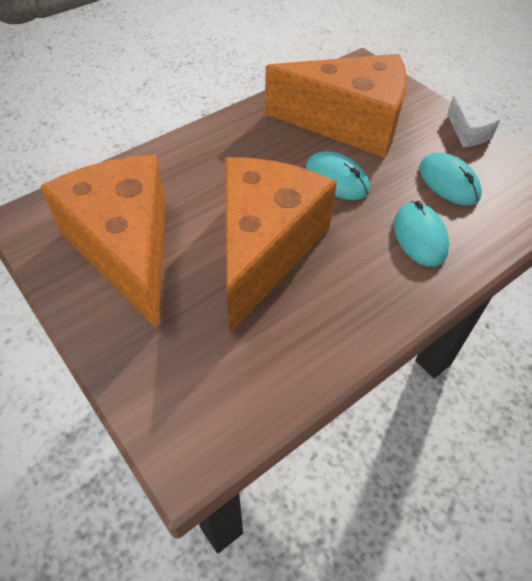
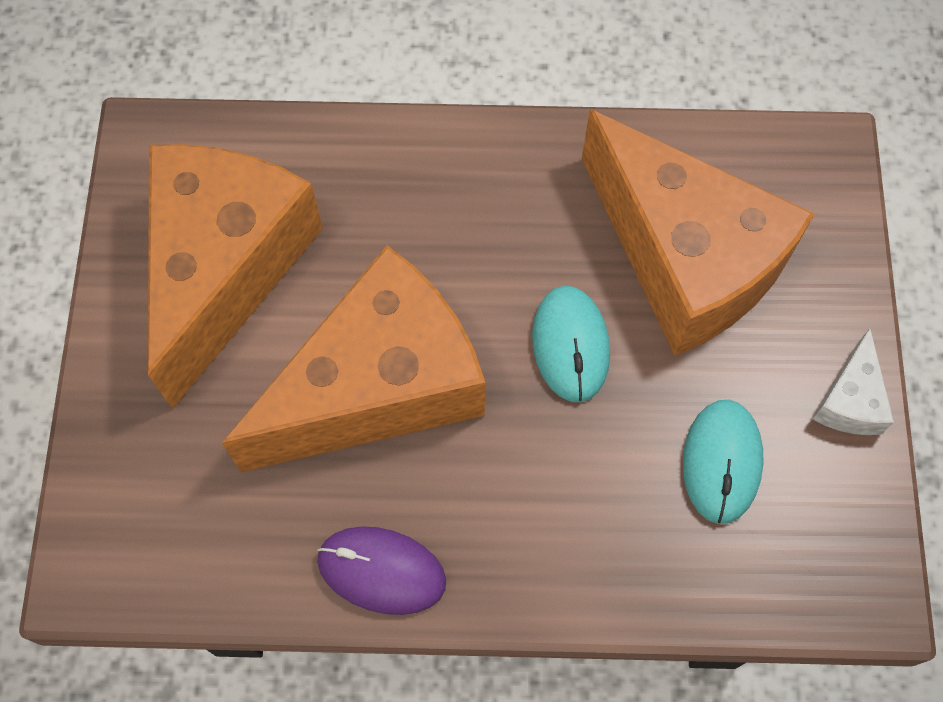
camera: 40 degrees right, 15 degrees up
(354, 326) = (381, 571): none -> purple mouse
(420, 236) = (587, 514): turquoise mouse -> none

